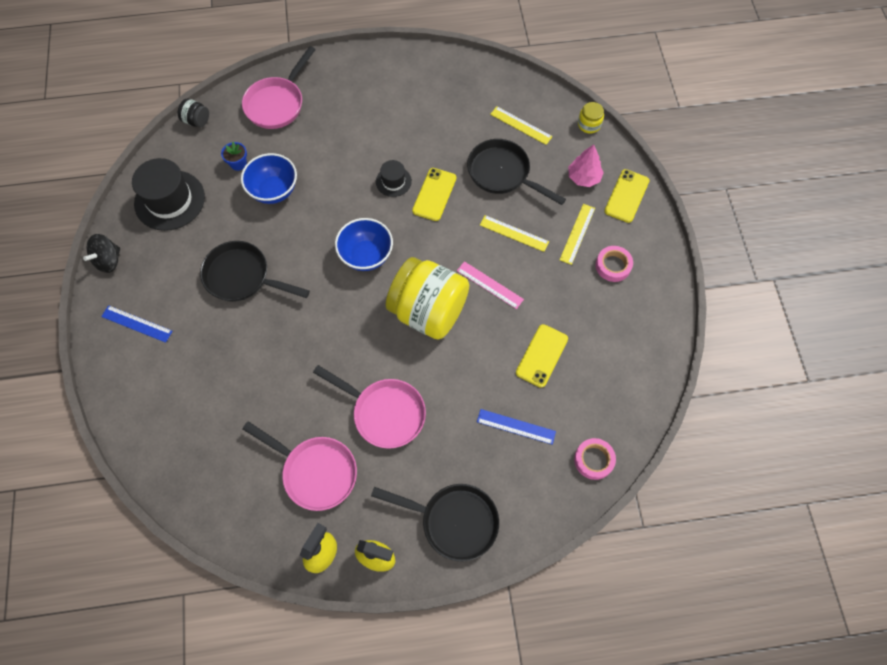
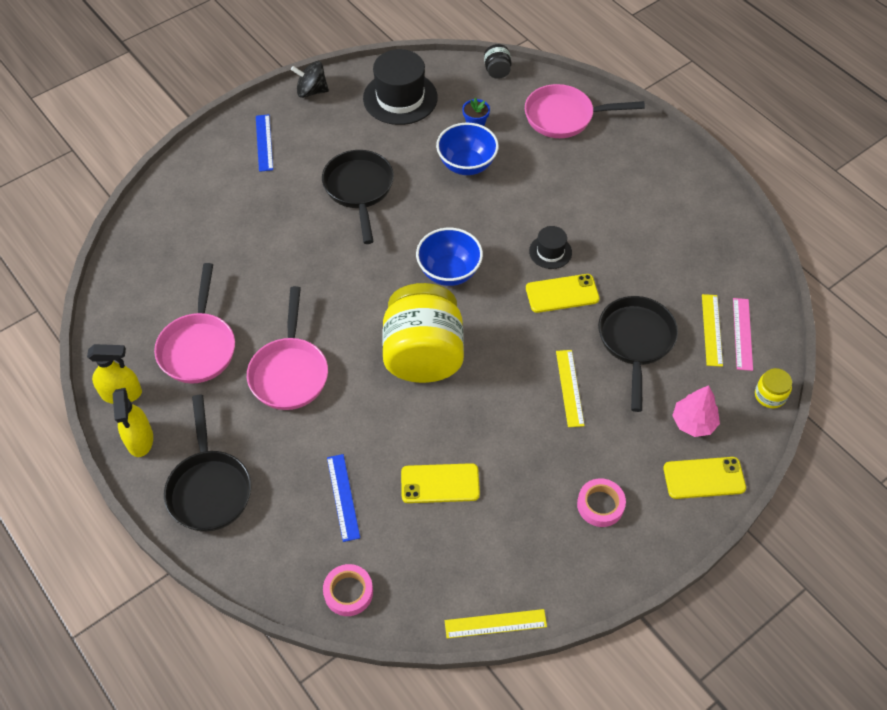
camera: 60 degrees right, 10 degrees down
(489, 285) = (491, 395): pink ruler -> pink ruler (742, 333)
(577, 234) = (615, 450): yellow ruler -> yellow ruler (495, 624)

